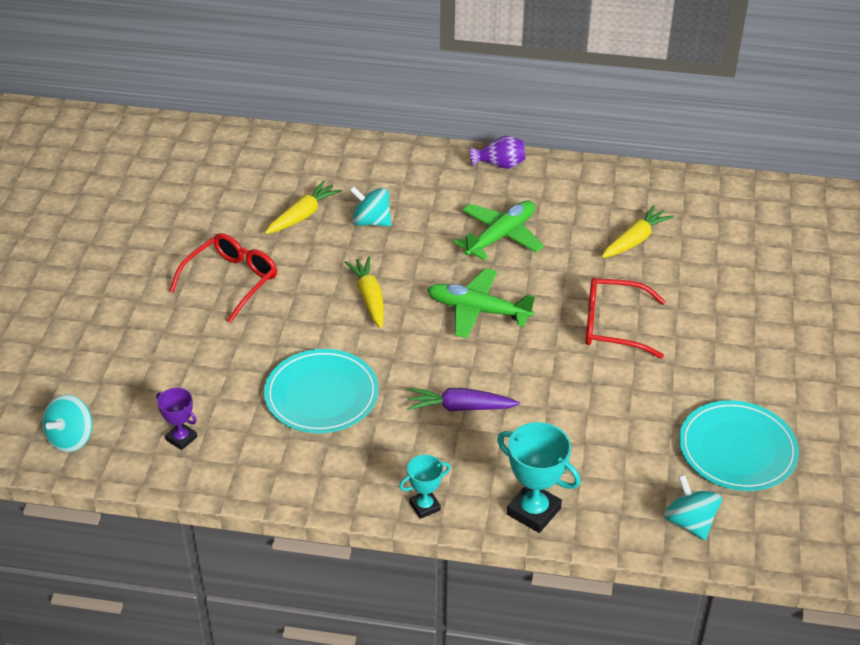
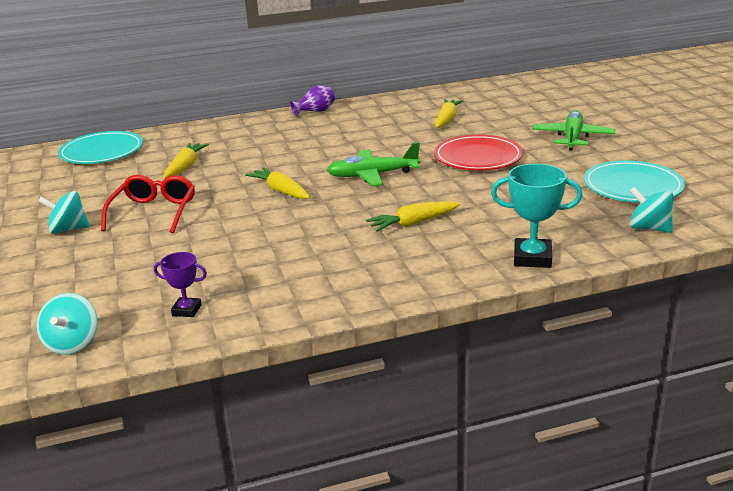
camera: 25 degrees left, 15 degrees down
(321, 395) = (292, 249): turquoise plate -> turquoise plate (101, 151)
(371, 221) = (244, 156): turquoise spinning top -> turquoise spinning top (68, 229)
(425, 506) = (445, 282): turquoise trophy -> none
(460, 407) = (413, 223): purple carrot -> yellow carrot
(501, 236) = (351, 140): green plane -> green plane (572, 138)
(613, 326) = (478, 157): red glasses -> red plate

